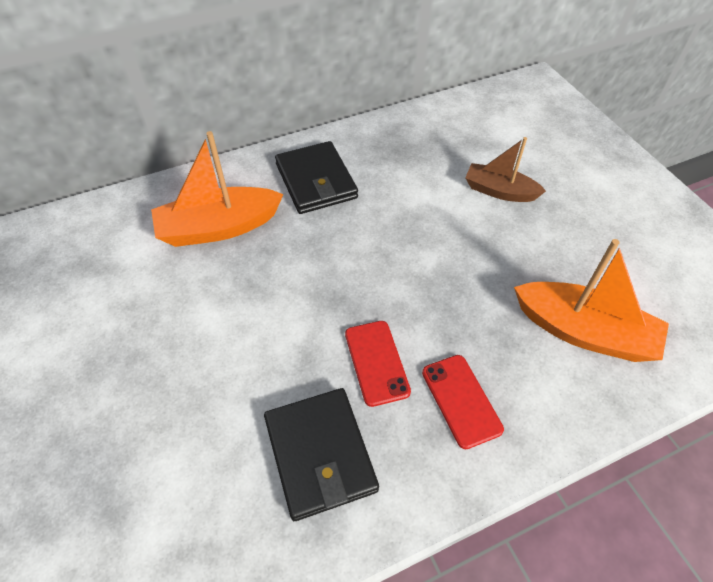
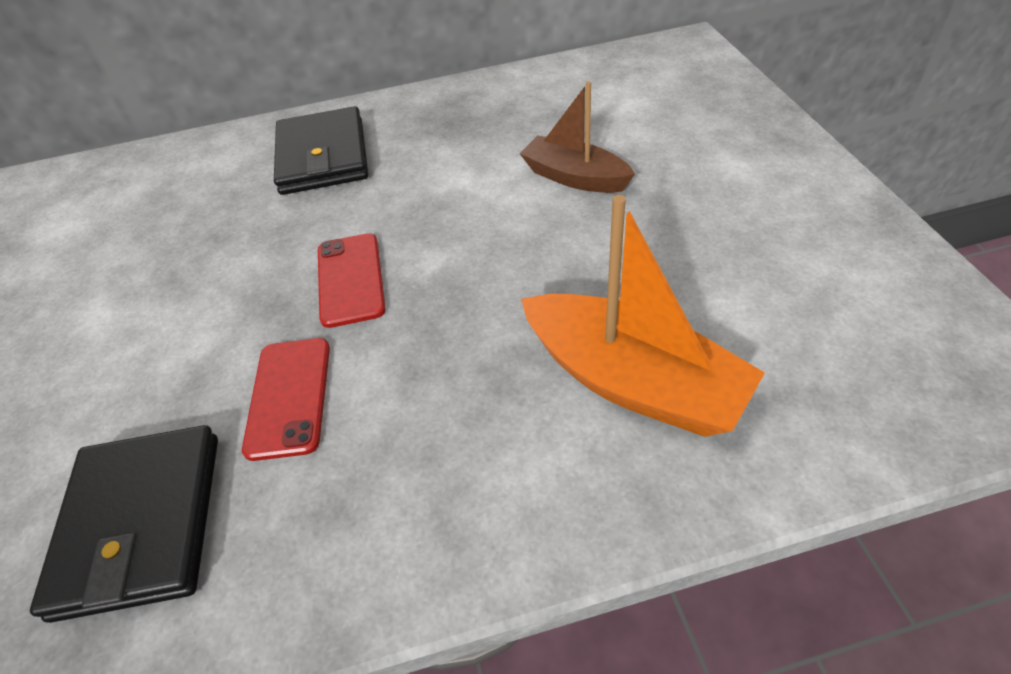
camera: 15 degrees right, 5 degrees down
(218, 228) = (169, 207): orange boat -> none
(461, 400) = (390, 467): red phone -> red phone (350, 279)

